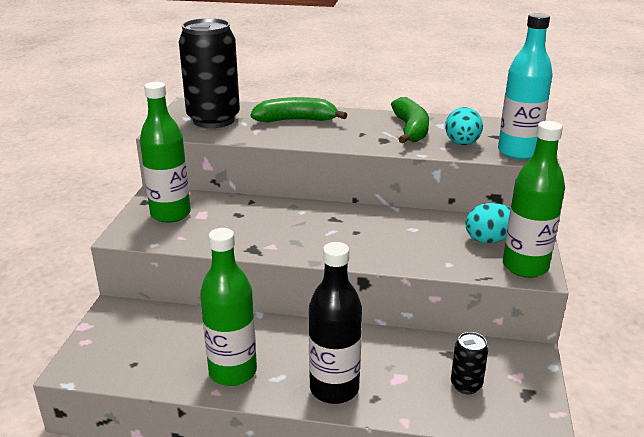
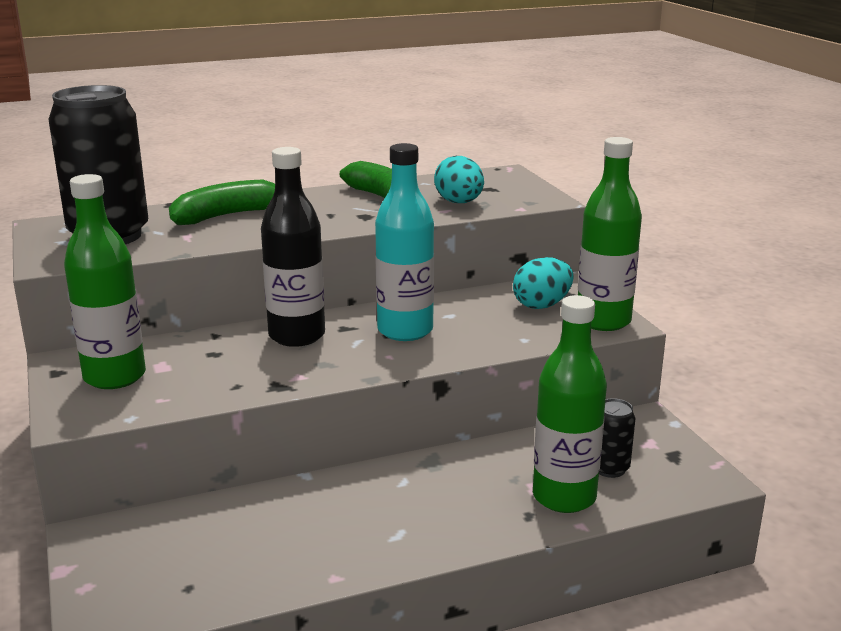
camera: 30 degrees left, 5 degrees down
(233, 372) = (335, 548): green bottle -> green bottle (564, 497)
(334, 389) = (475, 522): black bottle -> black bottle (297, 336)
(517, 152) = (527, 199): turquoise bottle -> turquoise bottle (405, 330)

